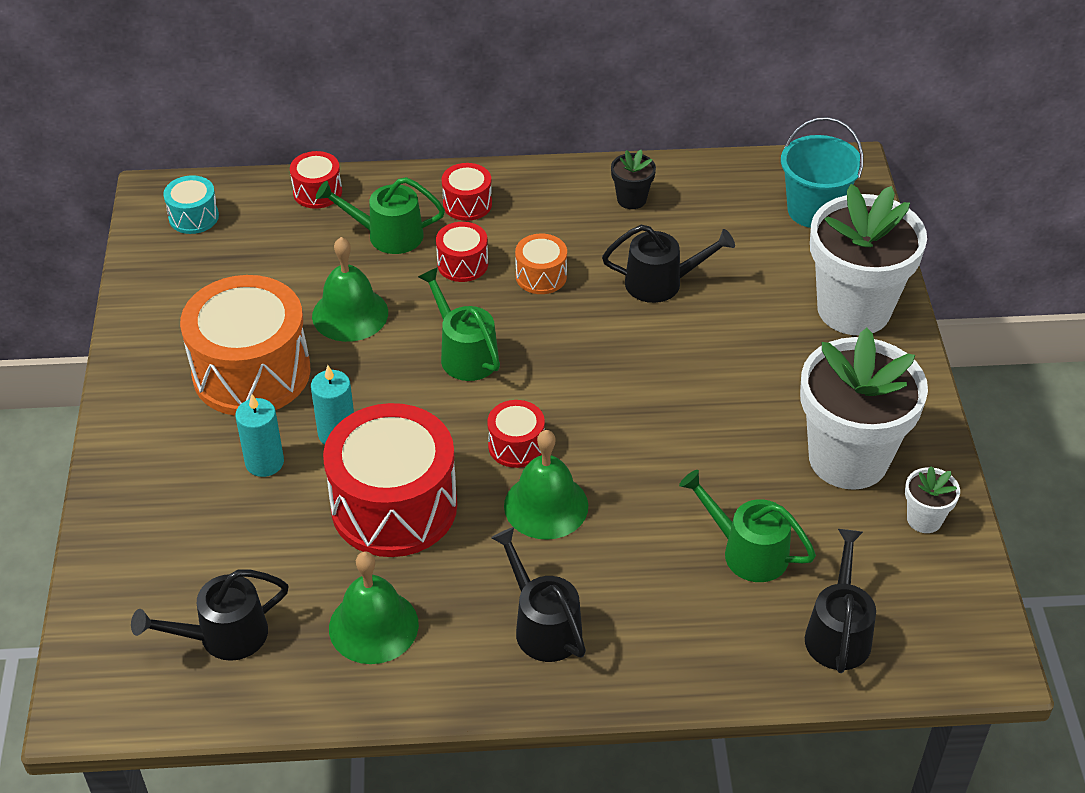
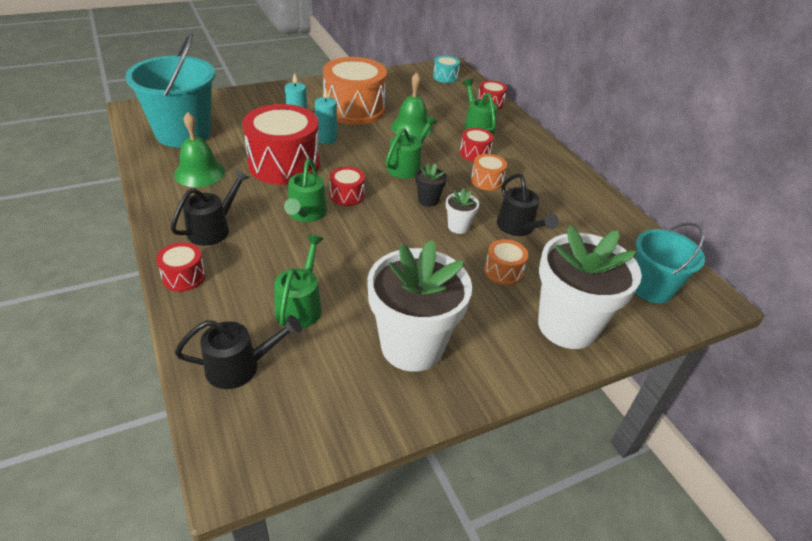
camera: 65 degrees right, 5 degrees down
(223, 636) = (183, 133): black watering can -> turquoise bucket
(467, 204) = (522, 147): red drum -> red drum (184, 276)
(546, 505) = (306, 214): green bell -> green watering can
(631, 199) = (581, 203): black flower pot -> black flower pot (428, 200)
(743, 330) = (503, 271): none -> orange drum
(924, 519) = (371, 403): white flower pot -> white flower pot (458, 226)

